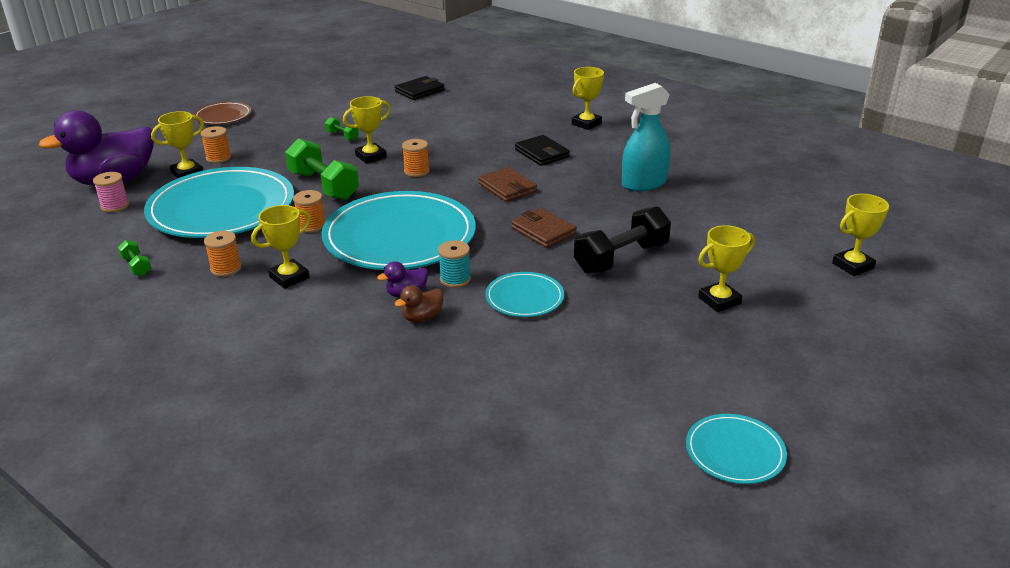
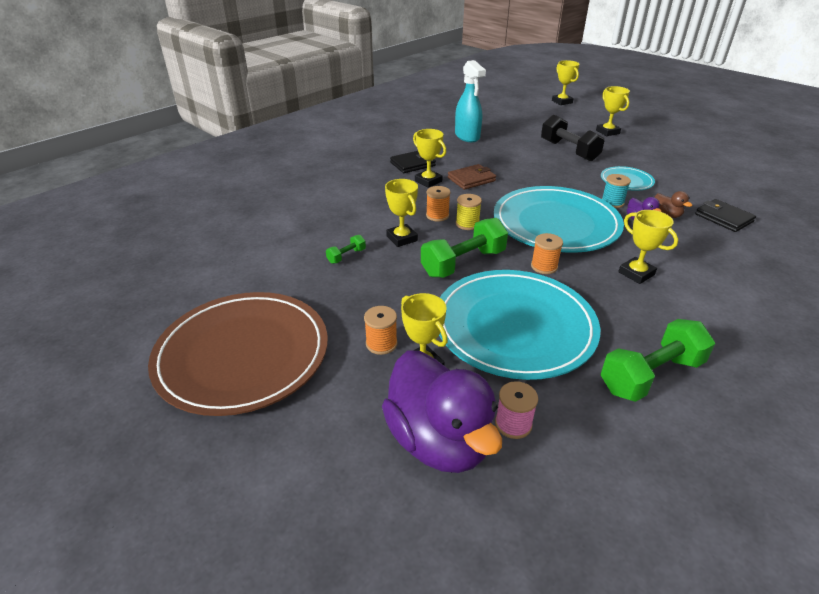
camera: 85 degrees left, 5 degrees up
(136, 266) = (650, 375): green dumbbell -> green dumbbell, size x2.15
(223, 116) = (242, 355): brown plate -> brown plate, size x2.15
(226, 268) = (634, 311): orange spool -> none
(399, 187) = (467, 224): none -> yellow spool
(419, 91) = (246, 212): black wallet -> black wallet (723, 218)
(543, 231) = (538, 170): brown wallet -> none
(586, 124) = (362, 145): yellow trophy -> yellow trophy (428, 181)
(735, 452) = (736, 143): turquoise plate -> none

